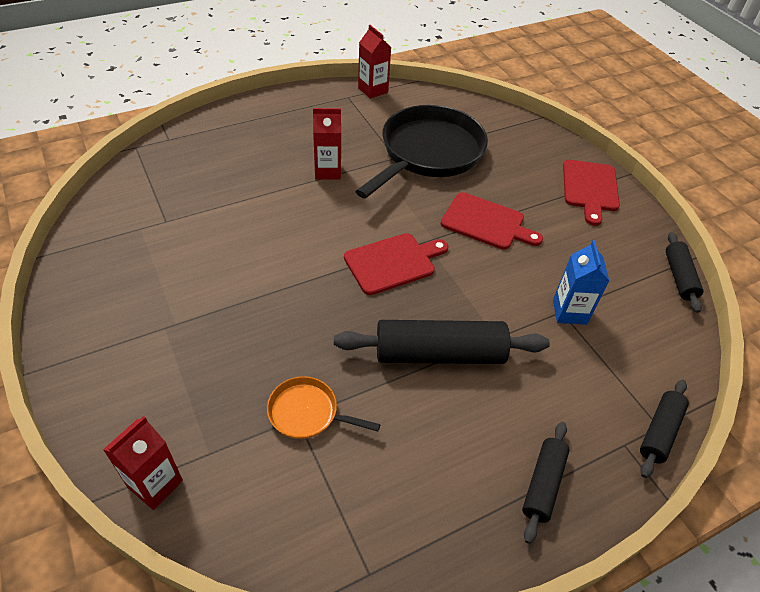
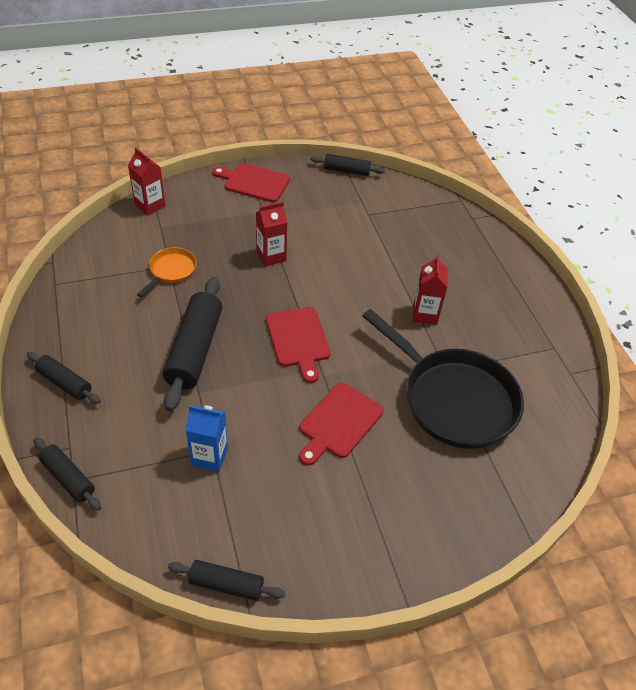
camera: 100 degrees right, 0 degrees up
(69, 247) = (346, 171): none -> black rolling pin
(373, 90) = (571, 372): red carton -> red carton (271, 256)
(590, 188) = (384, 547): red cutting board -> red cutting board (254, 182)

